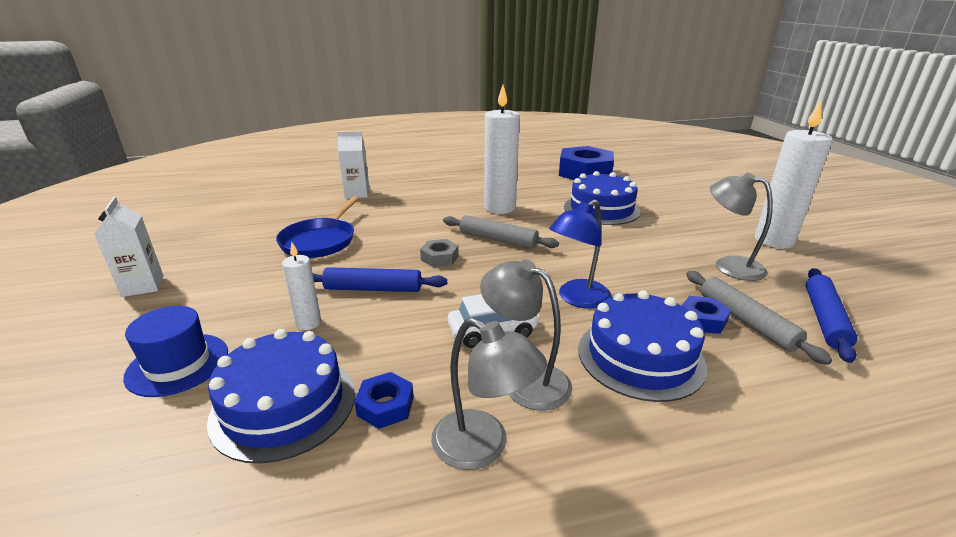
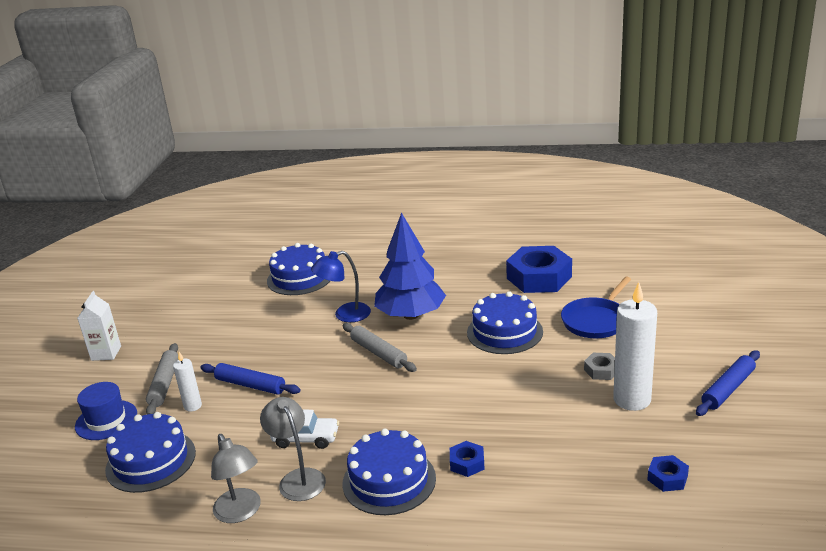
camera: 25 degrees right, 0 degrees up
(320, 241) = (240, 330): blue pan -> blue pan (596, 321)
(357, 194) = (300, 278): white carton -> blue cake
(385, 406) = (204, 475): blue nut -> blue nut (667, 478)
(439, 258) = (317, 364): grey nut -> grey nut (601, 370)
(500, 208) = (411, 315): white candle -> blue tree
(577, 299) = (390, 424): blue lamp -> blue lamp (345, 315)
(729, 265) = (552, 418): grey lamp -> none
(746, 321) = (500, 471): grey rolling pin -> grey rolling pin (164, 384)
(824, 319) = (569, 484): blue rolling pin -> blue rolling pin (728, 389)

